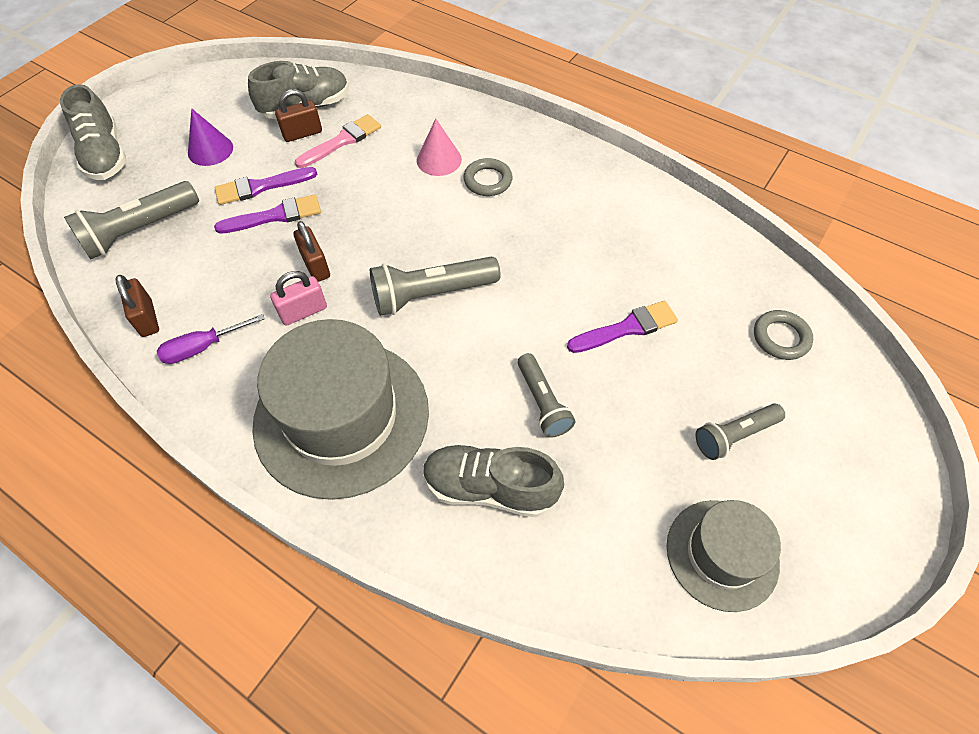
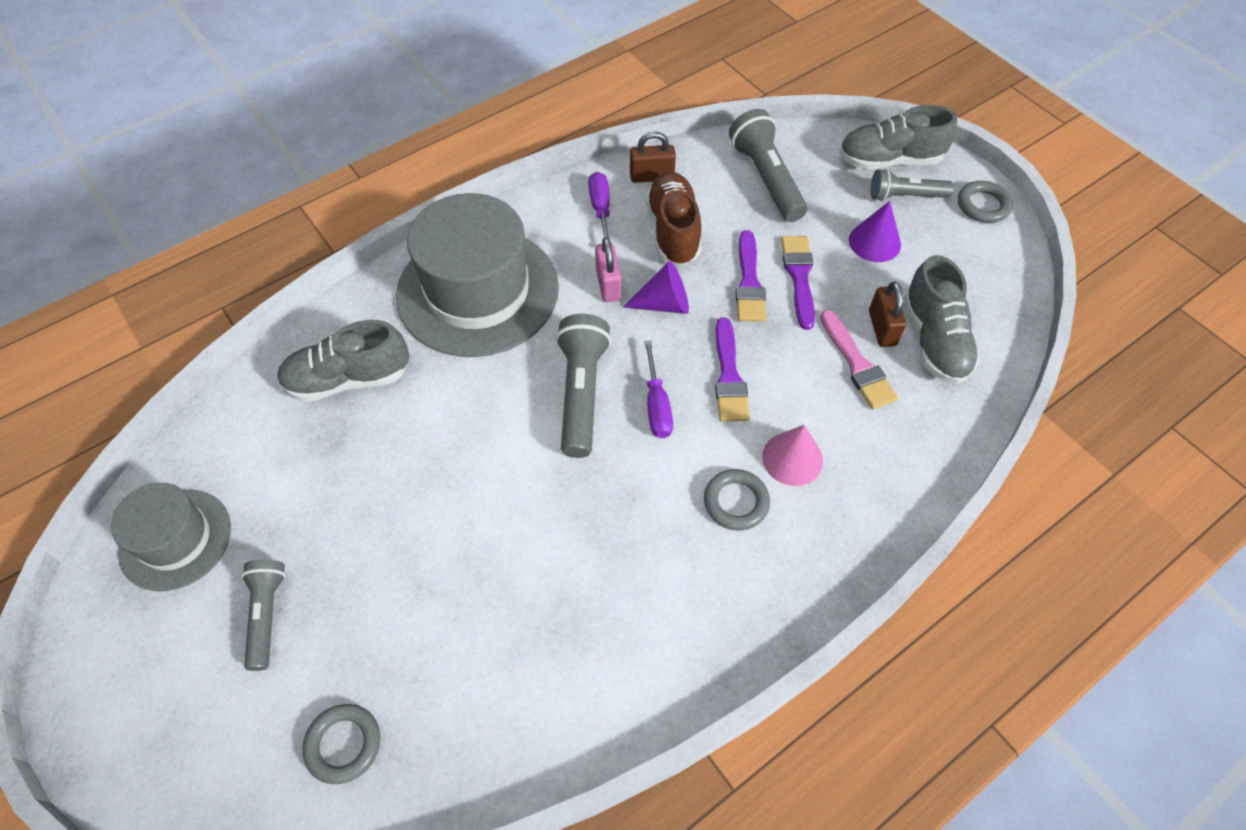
camera: 110 degrees right, 0 degrees up
(156, 97) = (983, 205): none -> grey ring
(222, 282) = (673, 231): none -> brown shoe
(315, 265) = (664, 304): brown padlock -> purple cone
(424, 243) = (657, 406): none -> purple screwdriver
(489, 488) = (348, 379): grey shoe -> grey shoe turned 135 degrees counterclockwise
(542, 402) = (404, 450): grey flashlight -> grey flashlight (905, 196)
(627, 328) = (447, 568): purple brush -> purple brush (729, 376)

